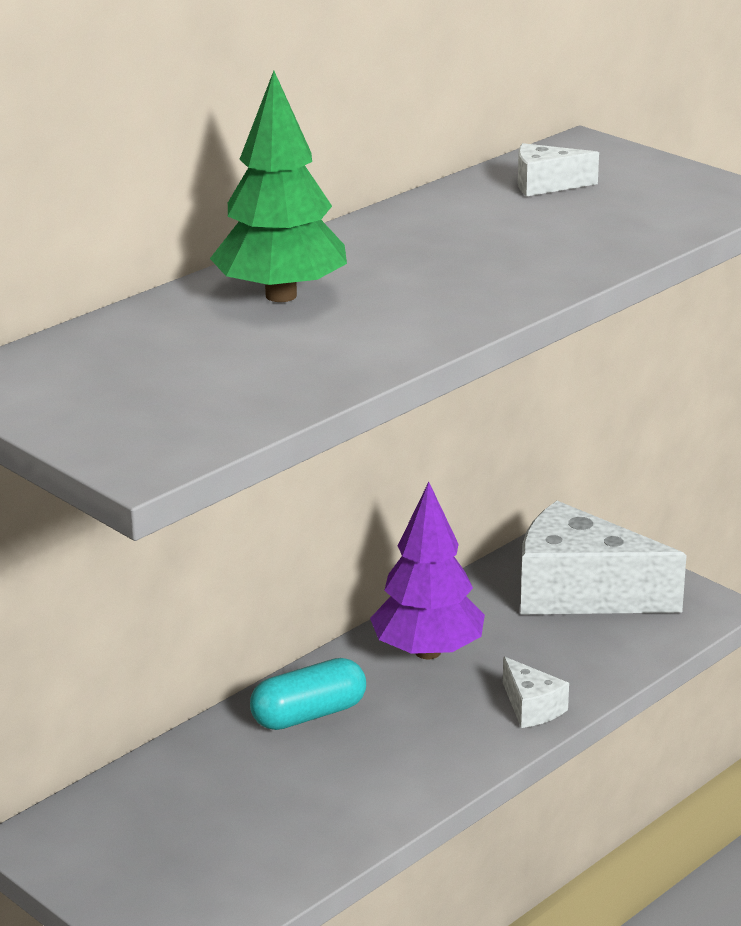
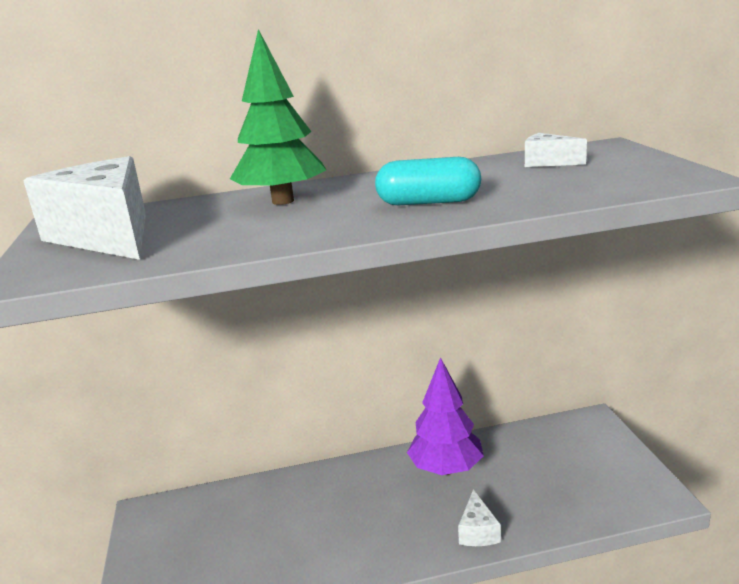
camera: 35 degrees right, 5 degrees down
(309, 714) = (344, 487): turquoise capsule -> turquoise capsule (428, 202)
(580, 593) = (574, 459): white cheese -> white cheese (107, 235)

